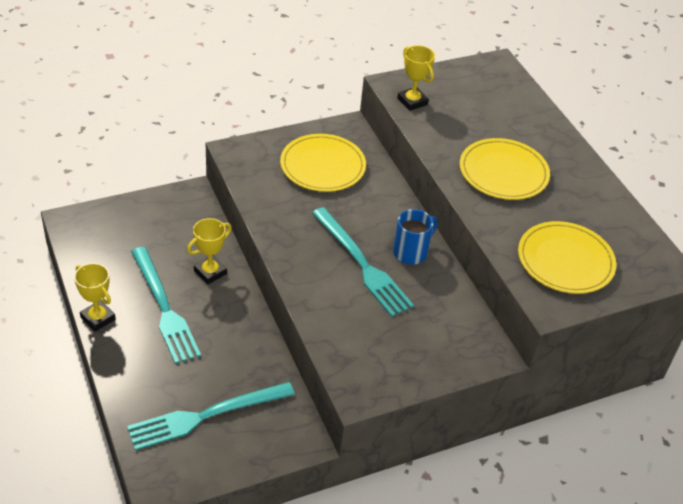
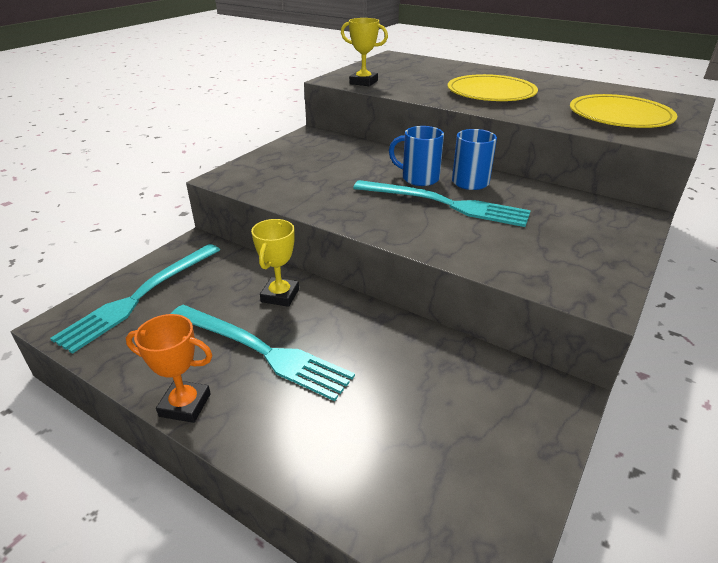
camera: 30 degrees left, 10 degrees down
(98, 318) = (185, 405): yellow trophy -> orange trophy
(206, 415) = (433, 437): turquoise fork -> turquoise fork (140, 296)
(322, 166) = (320, 160): yellow plate -> none
(375, 227) = (419, 178): none -> blue mug

